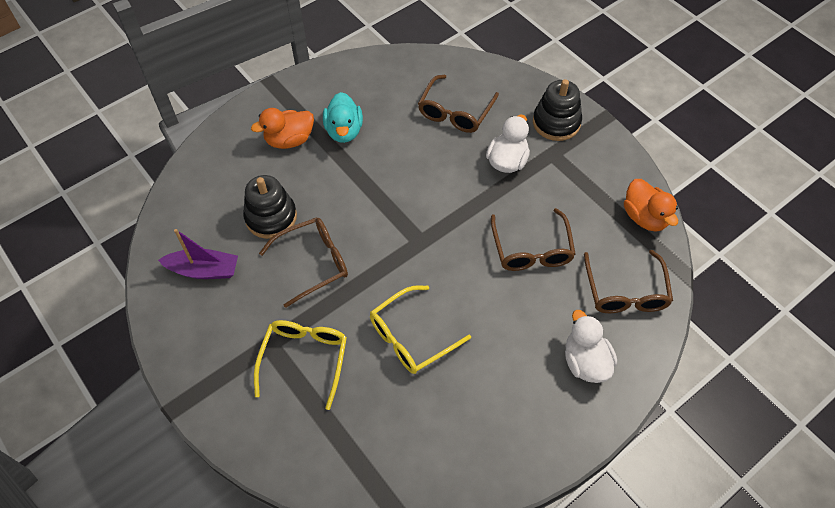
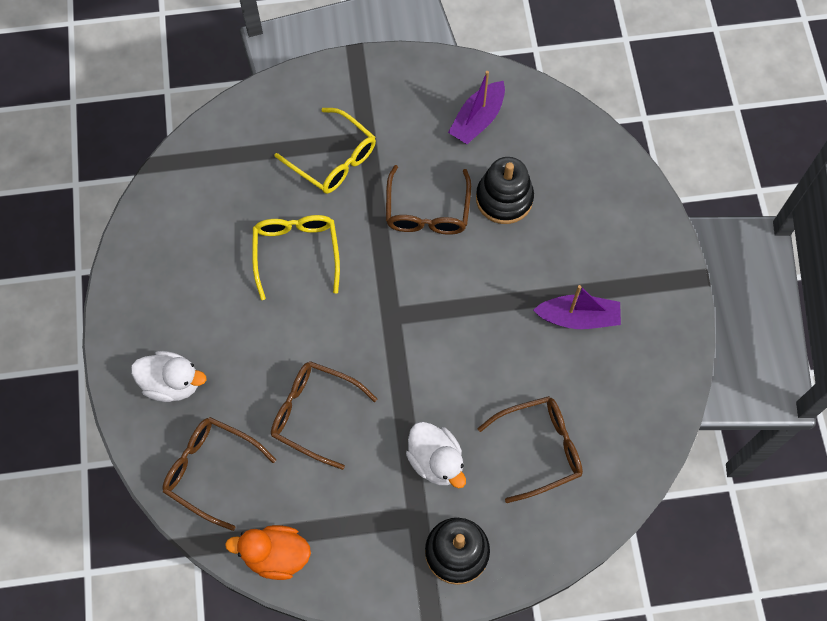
camera: 120 degrees right, 10 degrees up
(289, 140) = (596, 258): orange duck -> none
(344, 131) = (578, 317): turquoise duck -> purple boat
(455, 112) = (539, 449): brown glasses -> brown glasses turned 105 degrees clockwise

